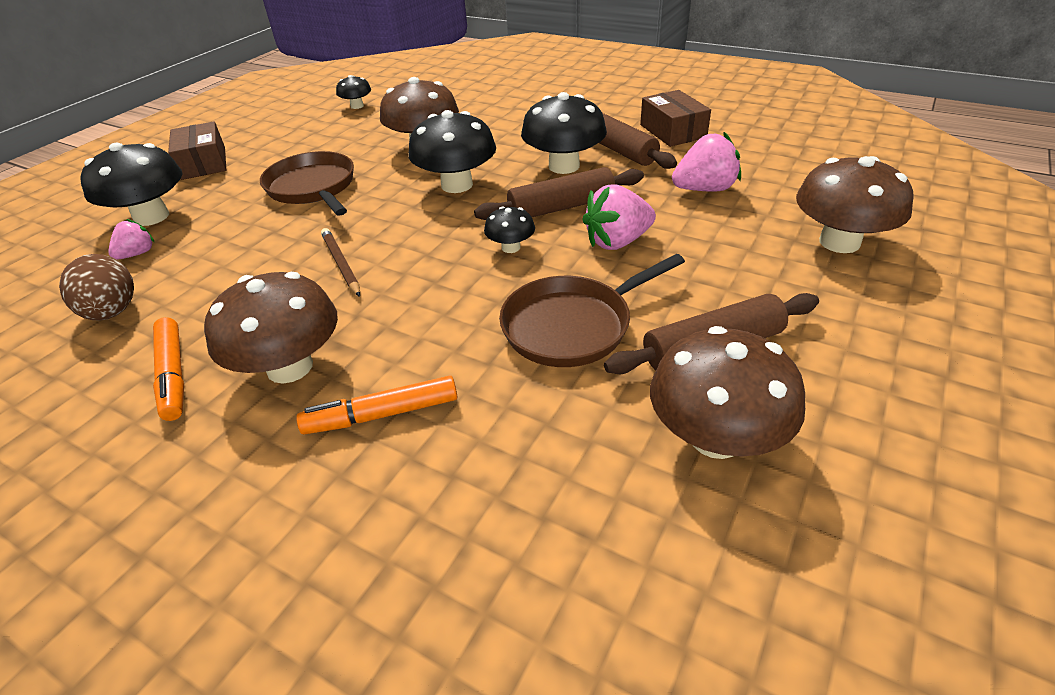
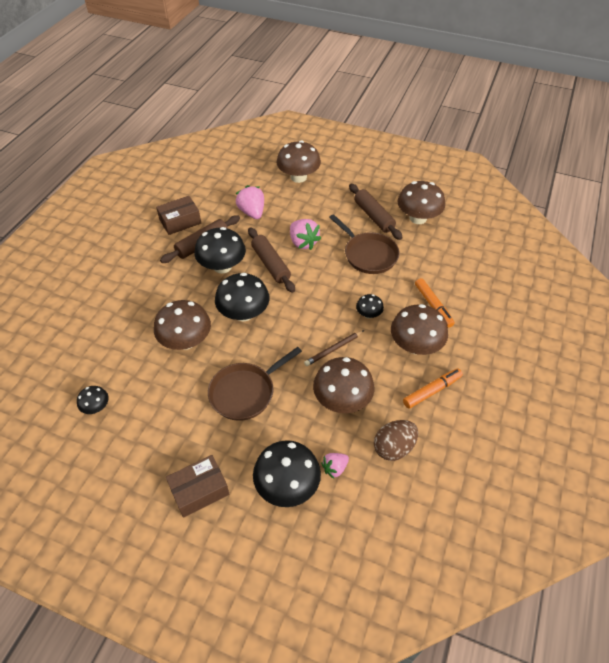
camera: 100 degrees left, 10 degrees up
(137, 254) = (335, 468): pink strawberry -> pink strawberry turned 60 degrees counterclockwise
(238, 267) = (342, 400): none -> brown mushroom
(511, 247) = (311, 280): black mushroom -> black mushroom (368, 314)

